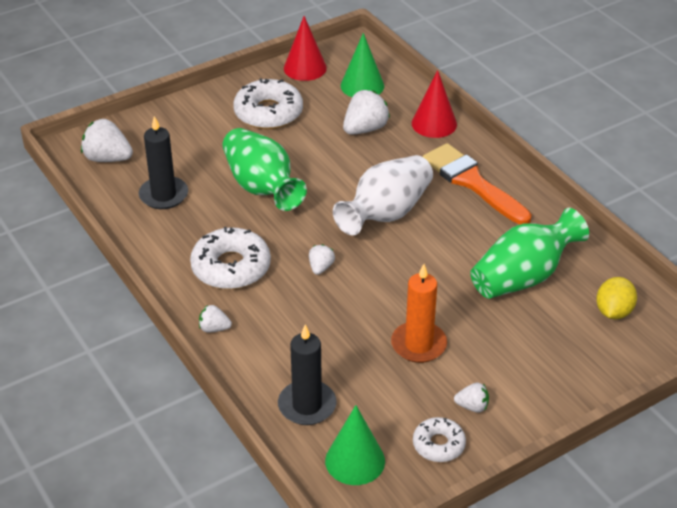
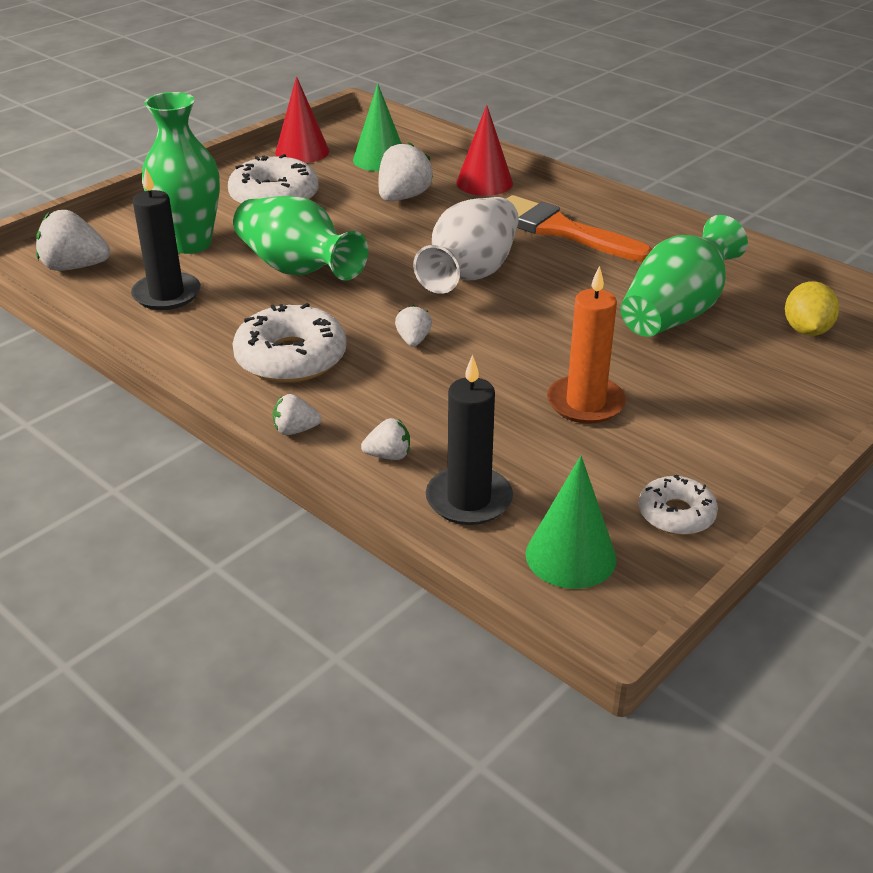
camera: 15 degrees left, 5 degrees down
(193, 149) = (190, 243): none -> green vase
(472, 406) = (695, 461): white strawberry -> white strawberry (388, 455)

